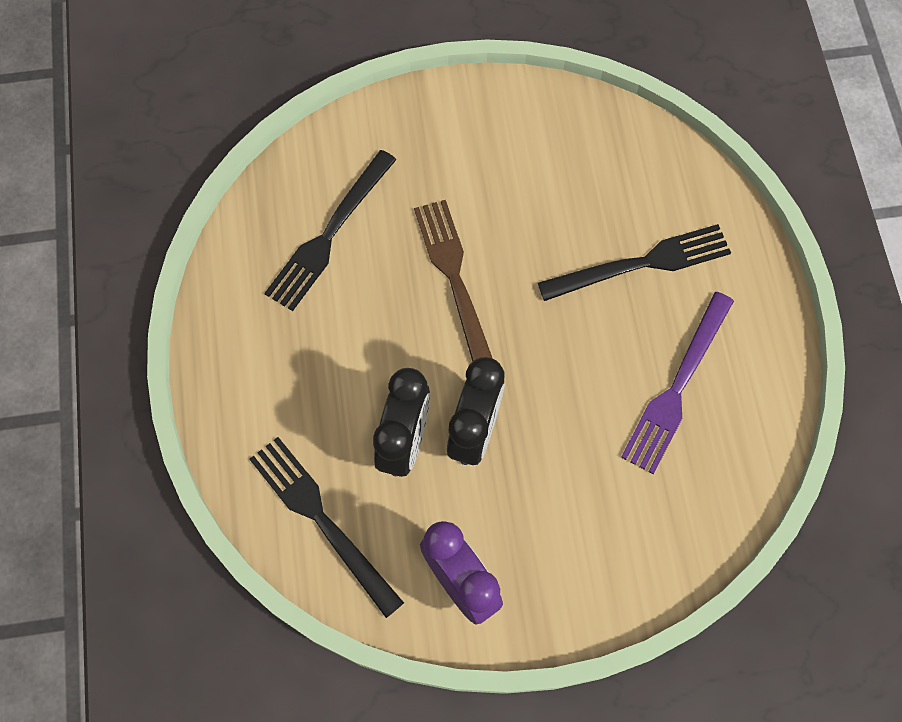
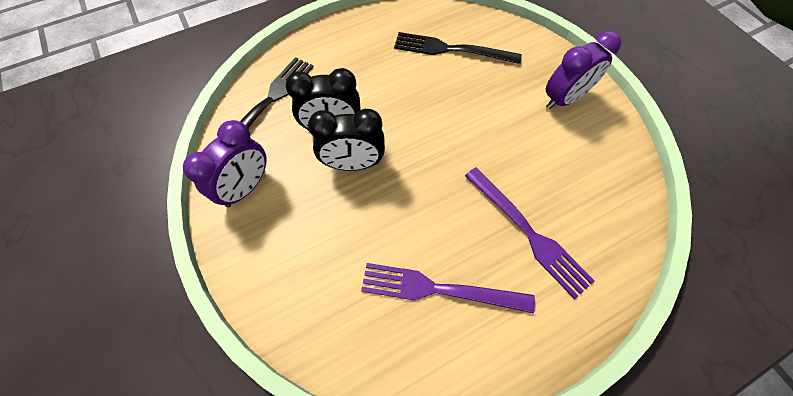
camera: 70 degrees right, 5 degrees down
(455, 281) = (454, 121): brown fork -> none
(473, 135) = (564, 99): none -> purple clock
(642, 263) = (528, 233): black fork -> purple fork

